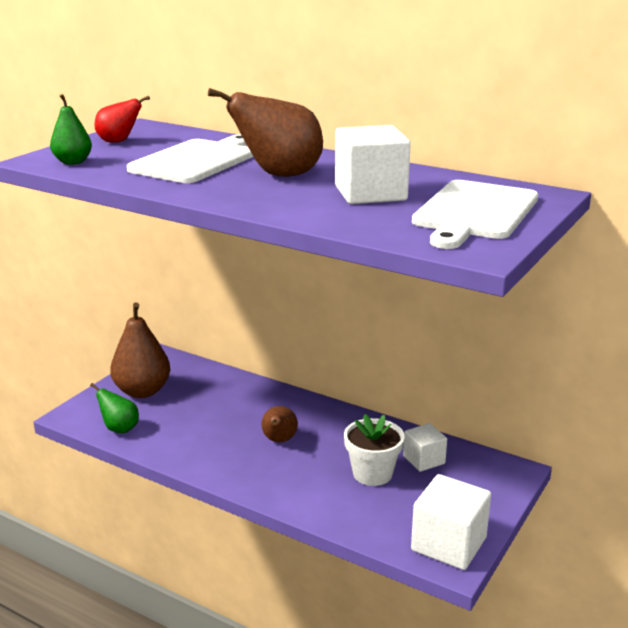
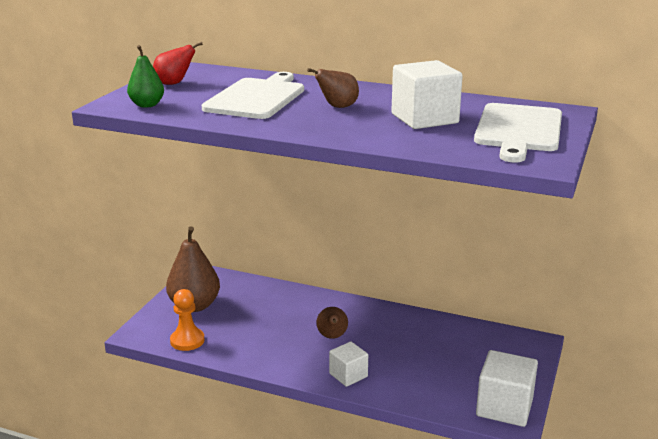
camera: 10 degrees left, 0 degrees up
(119, 429) = (187, 341): green pear -> orange pawn
(279, 175) = (337, 107): brown pear -> brown pear, size x0.57
(372, 473) = (421, 356): white flower pot -> none
(424, 460) = (460, 341): white cube -> white cube (348, 375)

